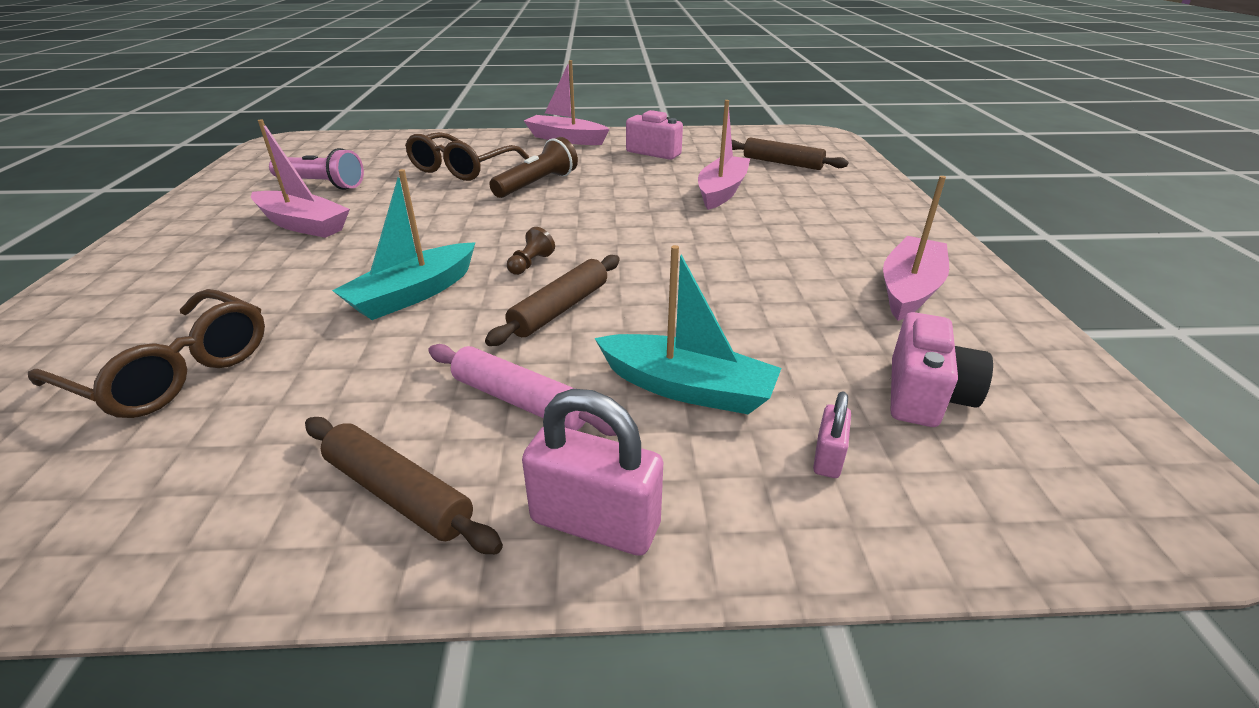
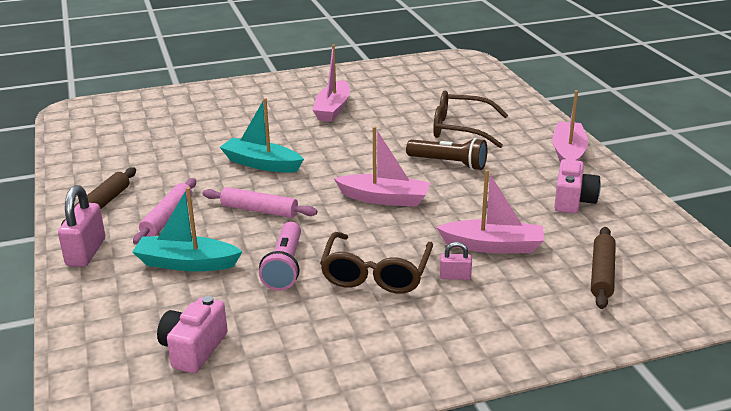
camera: 75 degrees right, 5 degrees down
(174, 371) = (176, 132): brown glasses -> brown glasses (376, 274)
(321, 184) = (396, 94): pink flashlight -> pink flashlight (284, 267)
(530, 264) = (313, 189): brown pawn -> none
(560, 309) = (259, 210): brown rolling pin -> pink rolling pin
(687, 388) = (186, 263): turquoise boat -> turquoise boat turned 90 degrees clockwise
(828, 457) = (132, 312): pink padlock -> pink padlock (455, 276)
(909, 289) = (338, 349): pink boat -> pink boat (384, 199)
(925, 395) = (193, 349): pink camera -> pink camera turned 105 degrees clockwise

